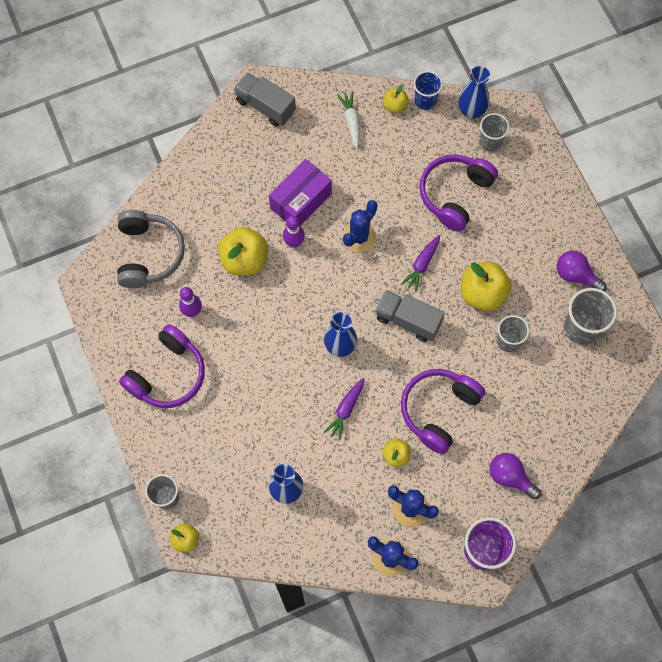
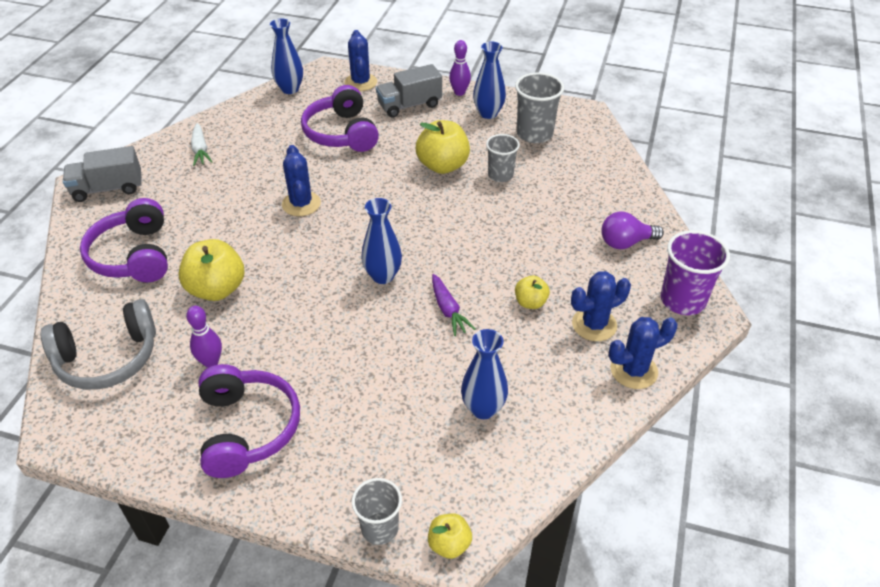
camera: 50 degrees left, 25 degrees down
(148, 254) = (108, 358): grey headphones -> grey headphones turned 120 degrees clockwise
(294, 242) = (249, 246): purple bowling pin -> purple bowling pin (459, 92)
(301, 201) = (219, 219): purple box -> none
(351, 121) = (200, 150): white carrot -> white carrot turned 135 degrees counterclockwise
(395, 106) = (225, 121): yellow apple -> none
(408, 320) = (412, 219): grey truck -> grey truck (409, 105)
(422, 265) = (375, 183): purple carrot -> none
(425, 100) = (246, 105): blue cup -> none
(439, 410) = (517, 249): purple headphones -> purple headphones (134, 255)
(490, 142) = (327, 94): grey cup -> none
(527, 152) = (360, 82): none -> blue cactus
(575, 275) = (488, 113): purple light bulb -> blue vase

